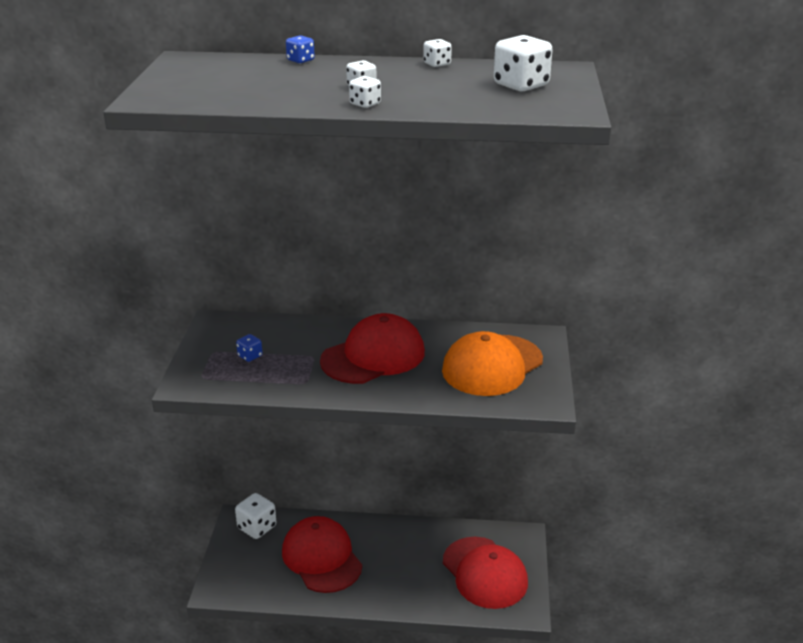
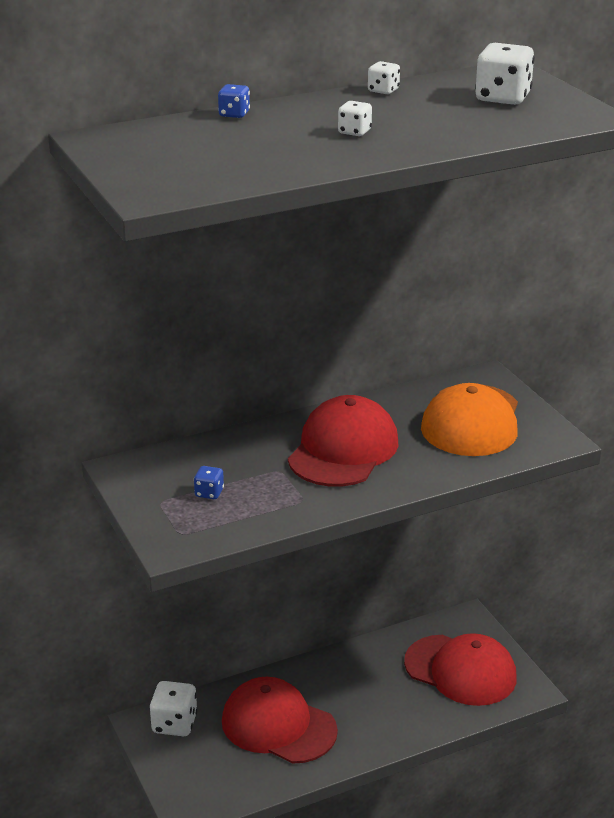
camera: 30 degrees left, 0 degrees up
(365, 104) = (391, 150): white dice -> none

